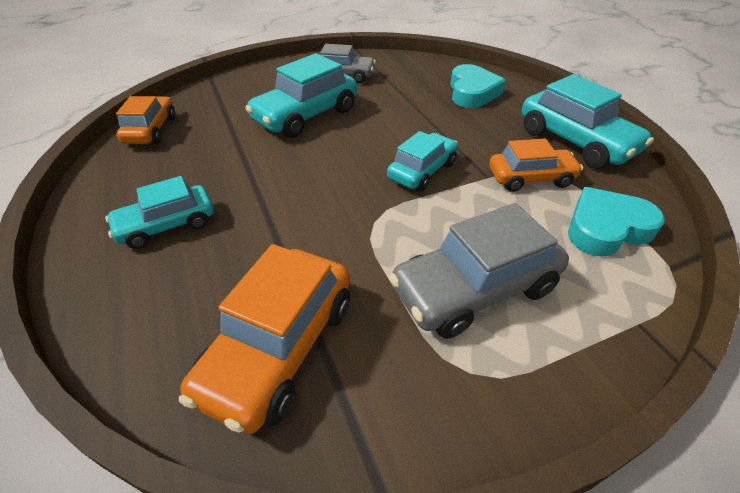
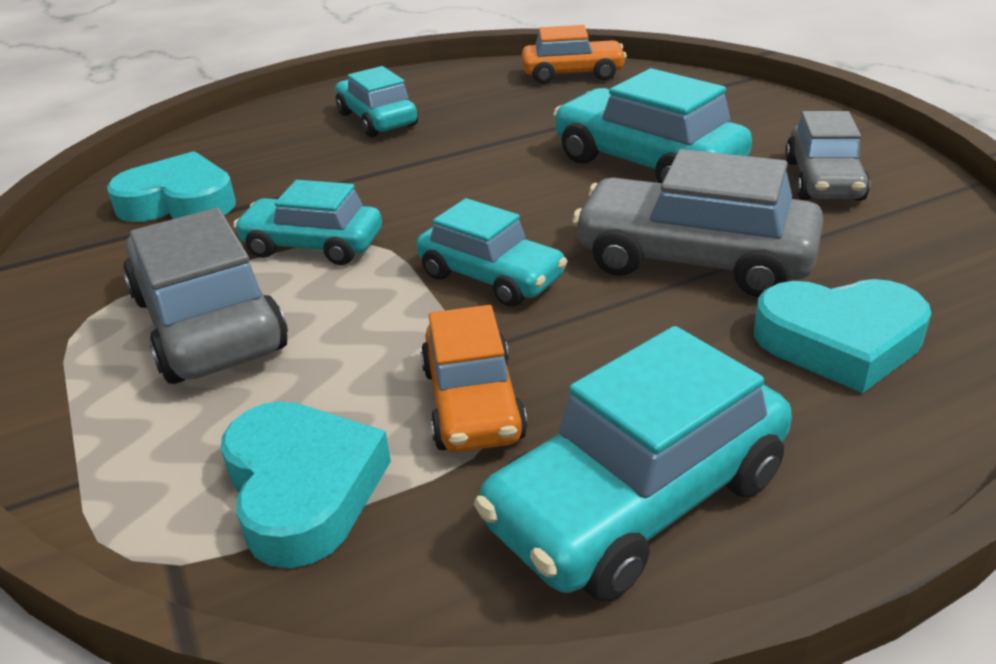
camera: 90 degrees right, 10 degrees down
(279, 347) = (179, 202): orange car -> turquoise heart
(377, 246) = (313, 246): none -> turquoise car
(410, 113) = (694, 260): none -> grey car

